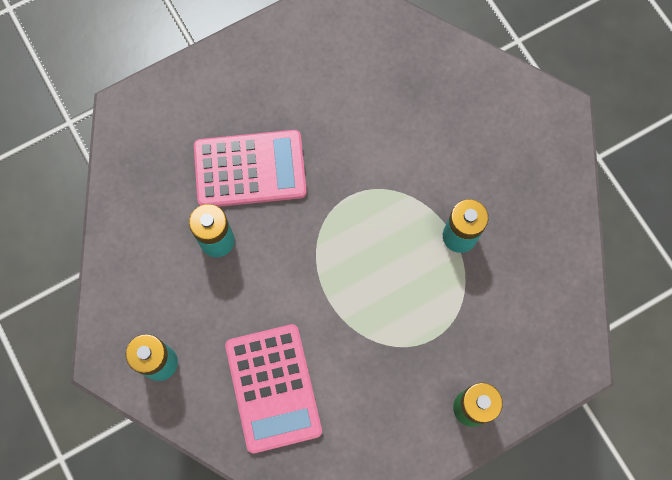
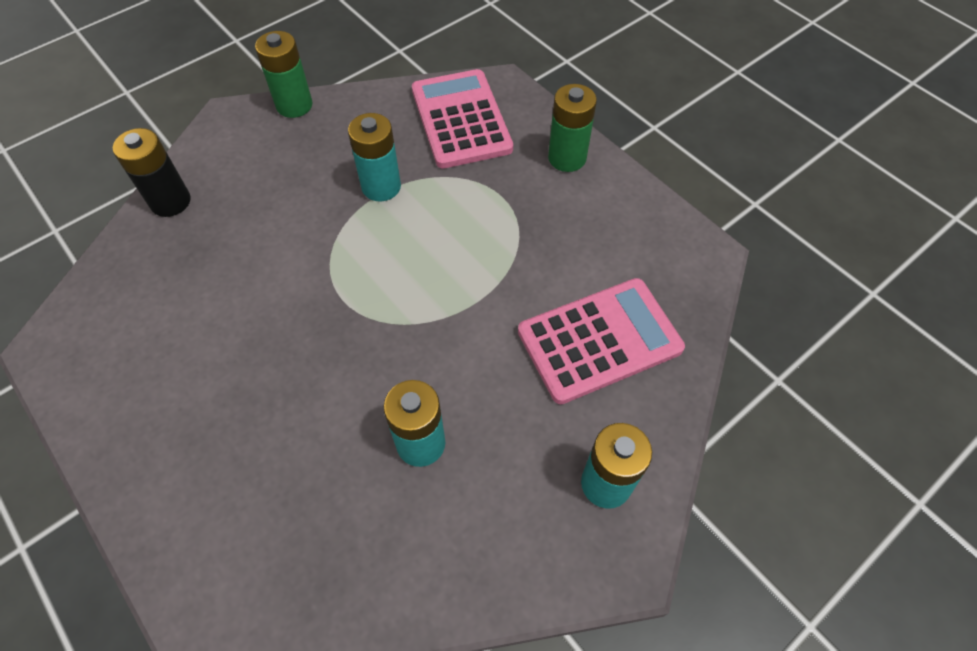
camera: 100 degrees left, 15 degrees down
(250, 169) = (311, 420): pink calculator -> pink calculator (461, 119)
(467, 69) = (170, 202): none -> black battery
(570, 168) = (294, 105): none -> green battery

